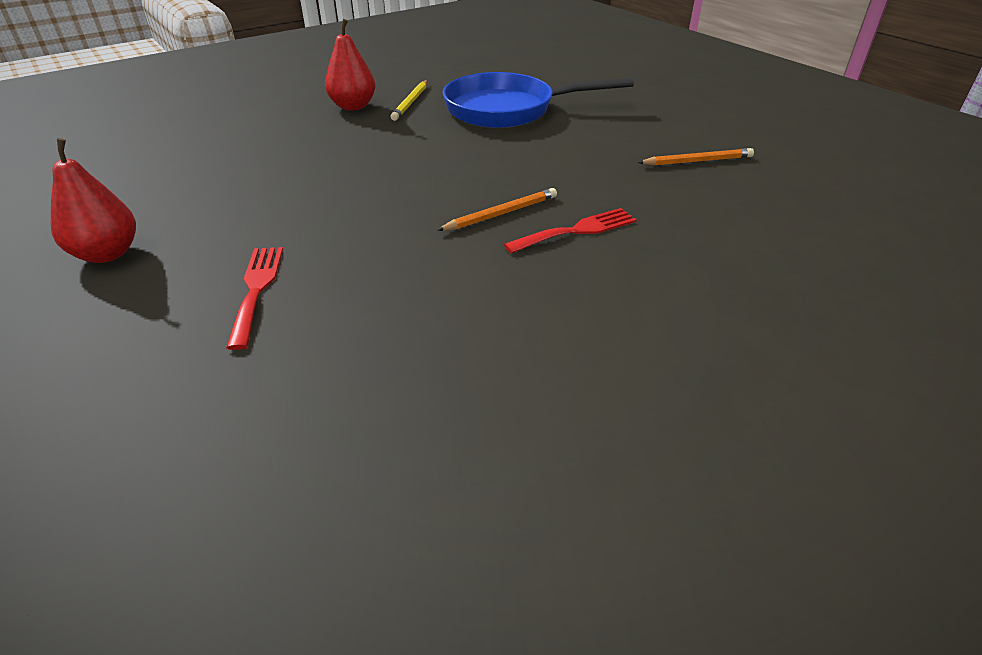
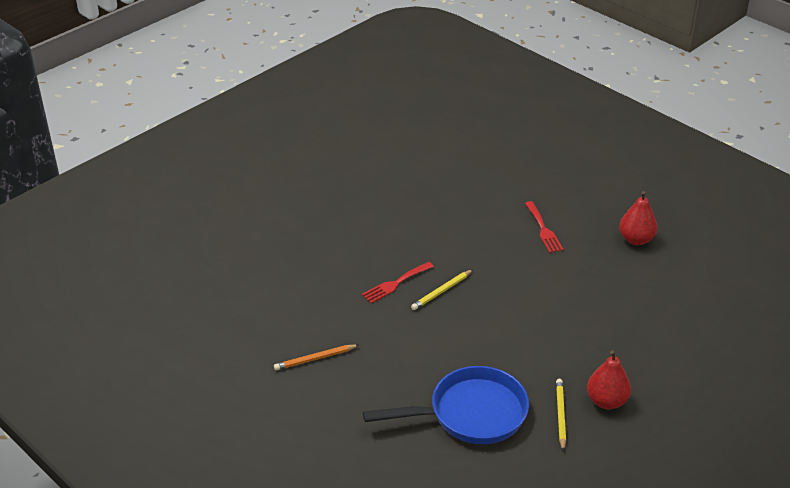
camera: 170 degrees right, 0 degrees up
(501, 213) = (441, 291): orange pencil -> yellow pencil

